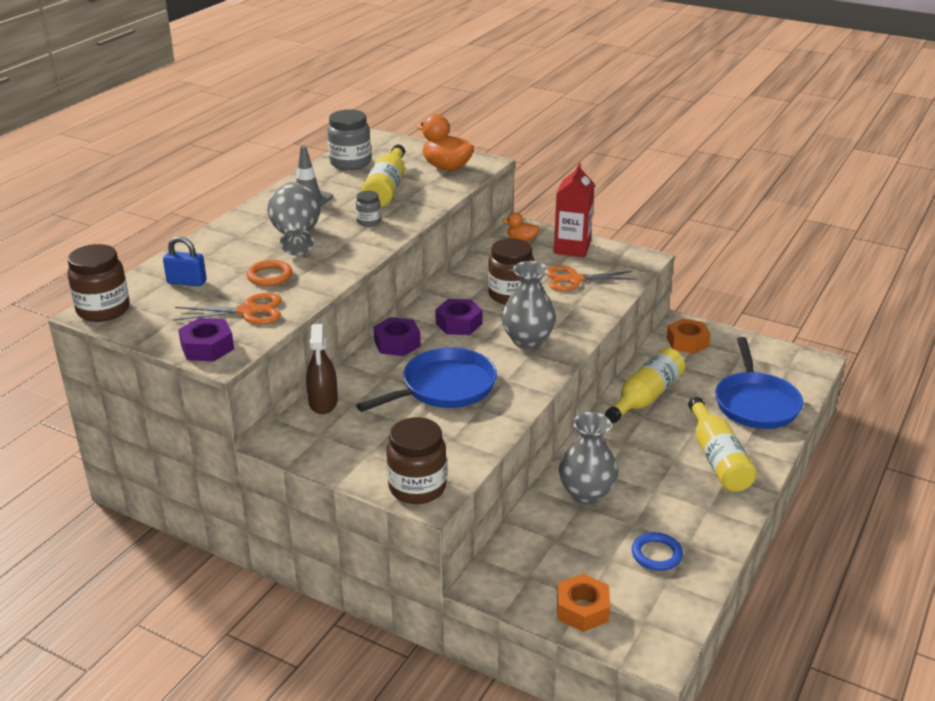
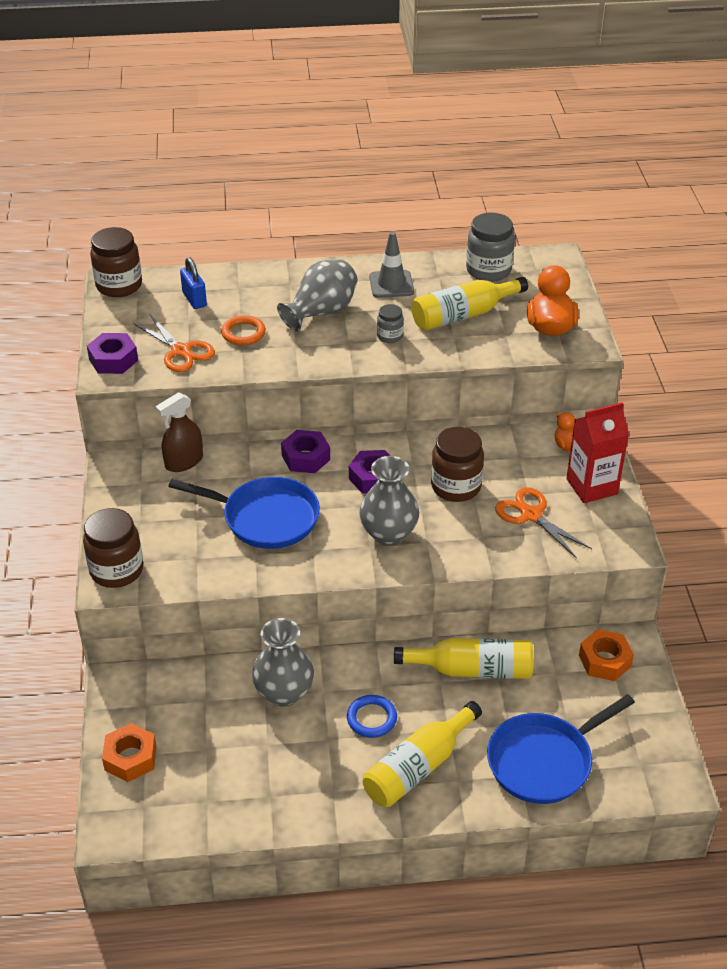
camera: 55 degrees right, 10 degrees up
(656, 554) = (237, 778): blue ring -> blue ring (371, 718)

